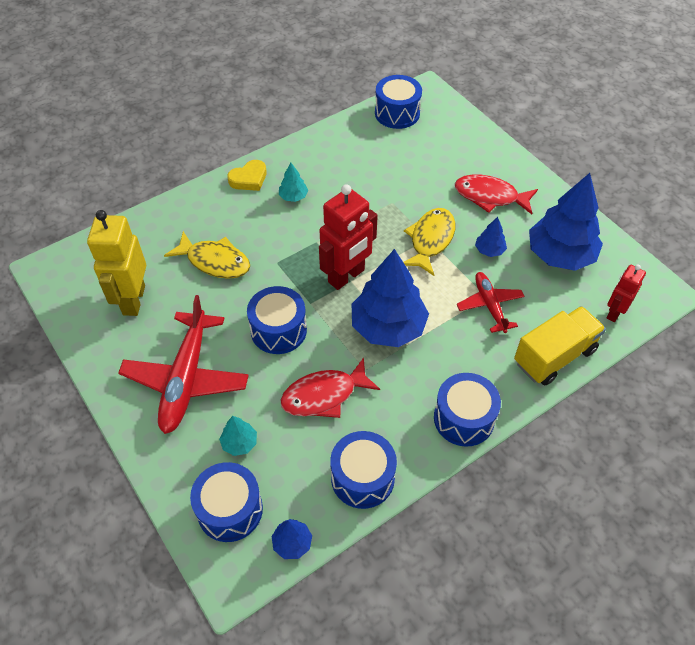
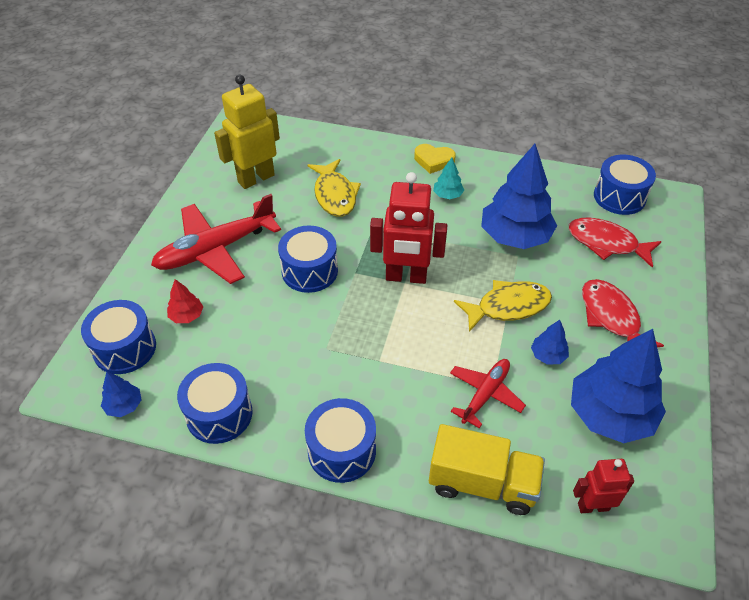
camera: 50 degrees right, 5 degrees down
(239, 443) = (186, 316): turquoise tree -> red tree
(324, 395) = (275, 338): red fish -> red fish (606, 243)
(388, 327) = (384, 336): blue tree -> blue tree (515, 236)

